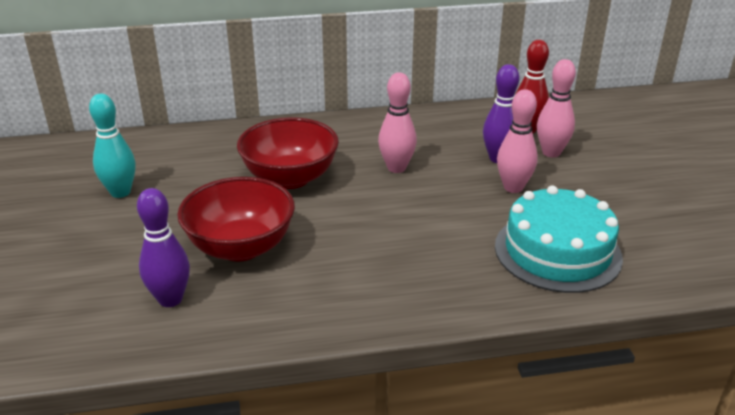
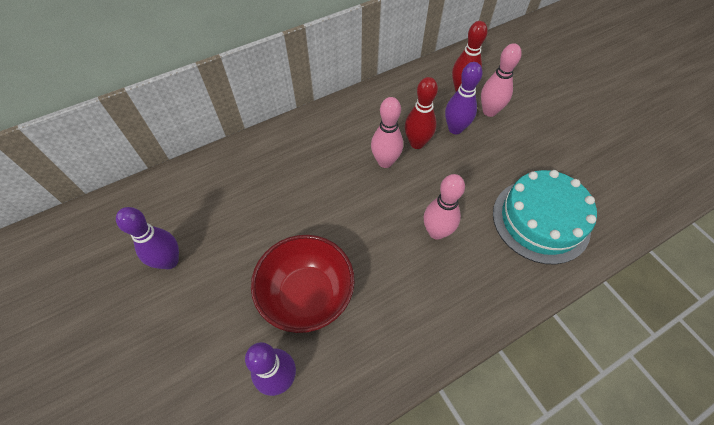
camera: 20 degrees left, 25 degrees up
(120, 192) = (170, 261): turquoise bowling pin -> purple bowling pin
(290, 178) = (307, 199): red bowl -> none
(443, 161) = (417, 143): none -> red bowling pin
(513, 187) = (480, 159): pink bowling pin -> pink bowling pin (436, 232)

